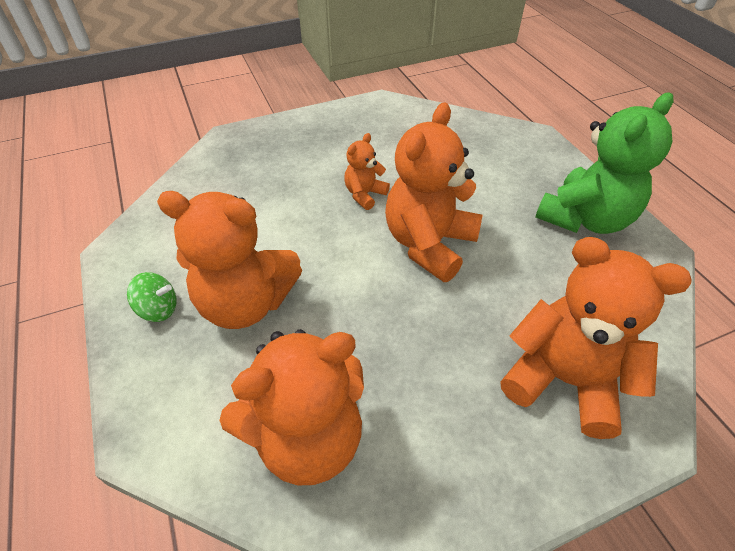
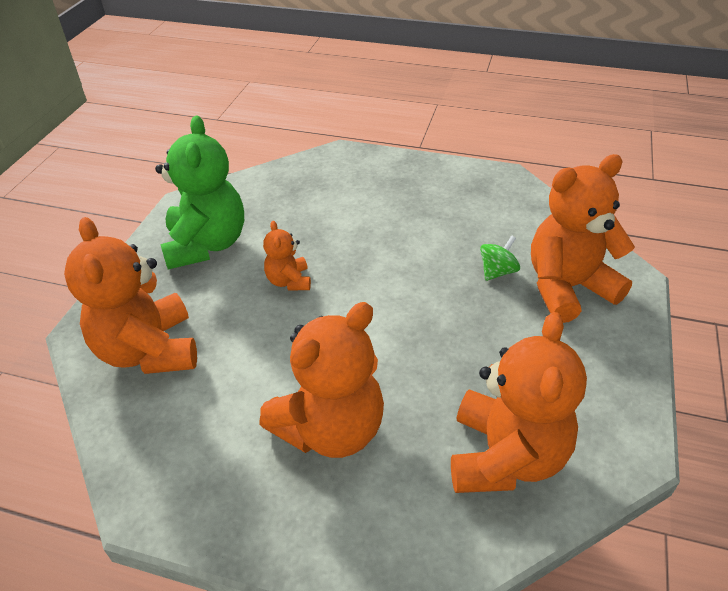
camera: 50 degrees left, 5 degrees down
(158, 309) = (270, 502): green spinning top -> green spinning top (497, 271)
(429, 244) = (386, 277): orange teddy bear -> orange teddy bear (149, 350)
(585, 219) = (447, 187): green teddy bear -> green teddy bear (206, 245)

